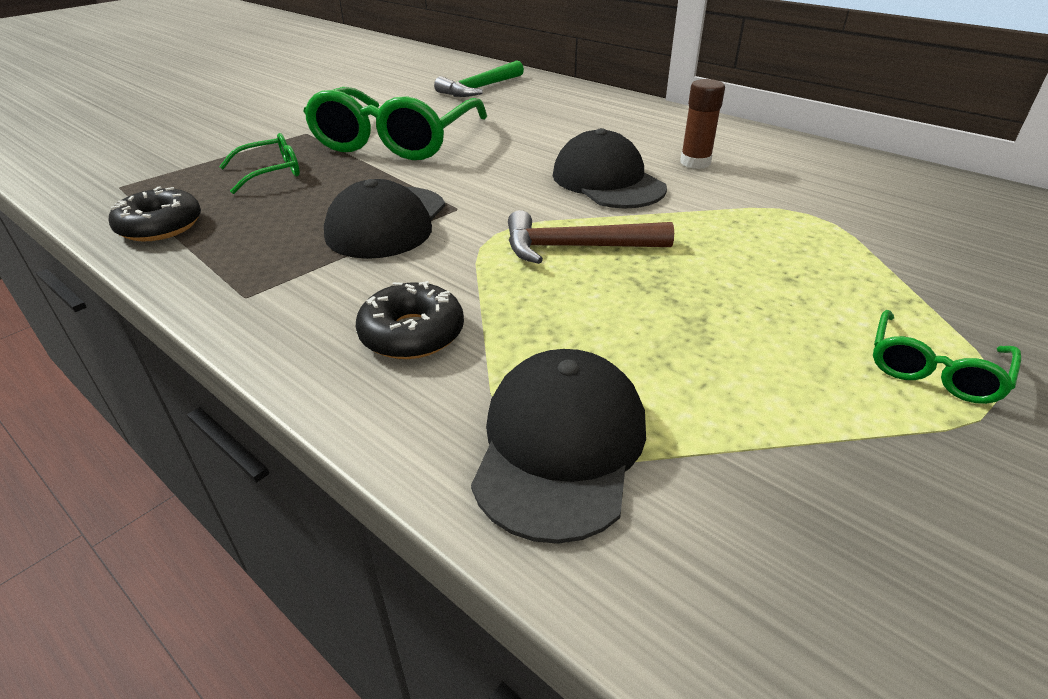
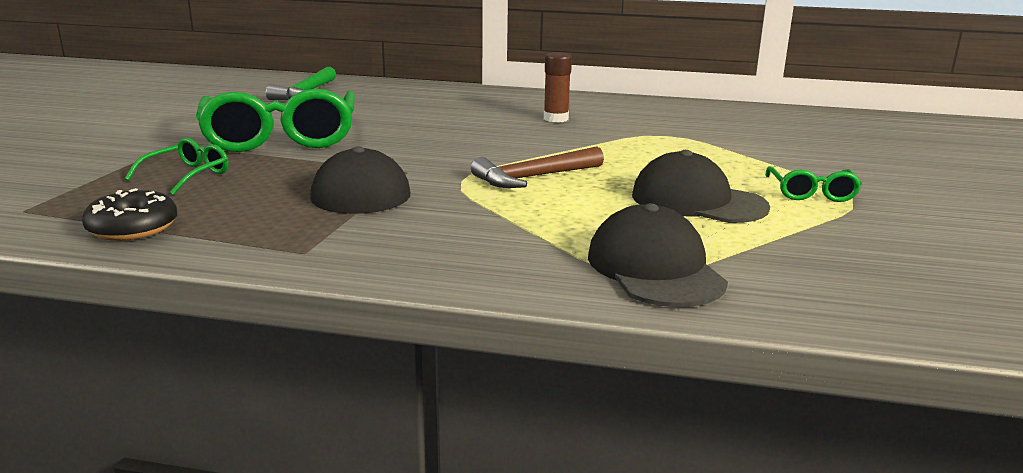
camera: 30 degrees left, 15 degrees down
(412, 333) = (480, 242): black donut -> none
(607, 181) = (505, 138): black cap -> black cap (697, 201)

